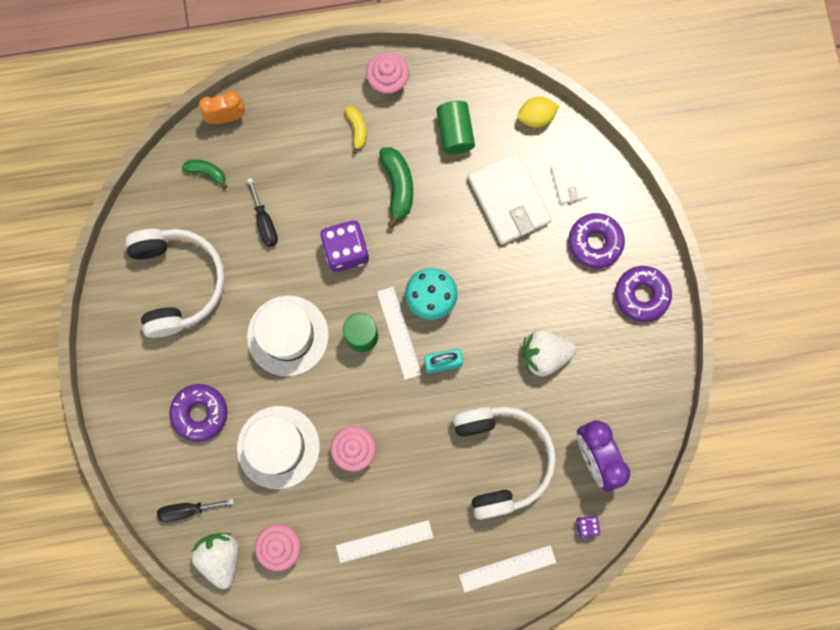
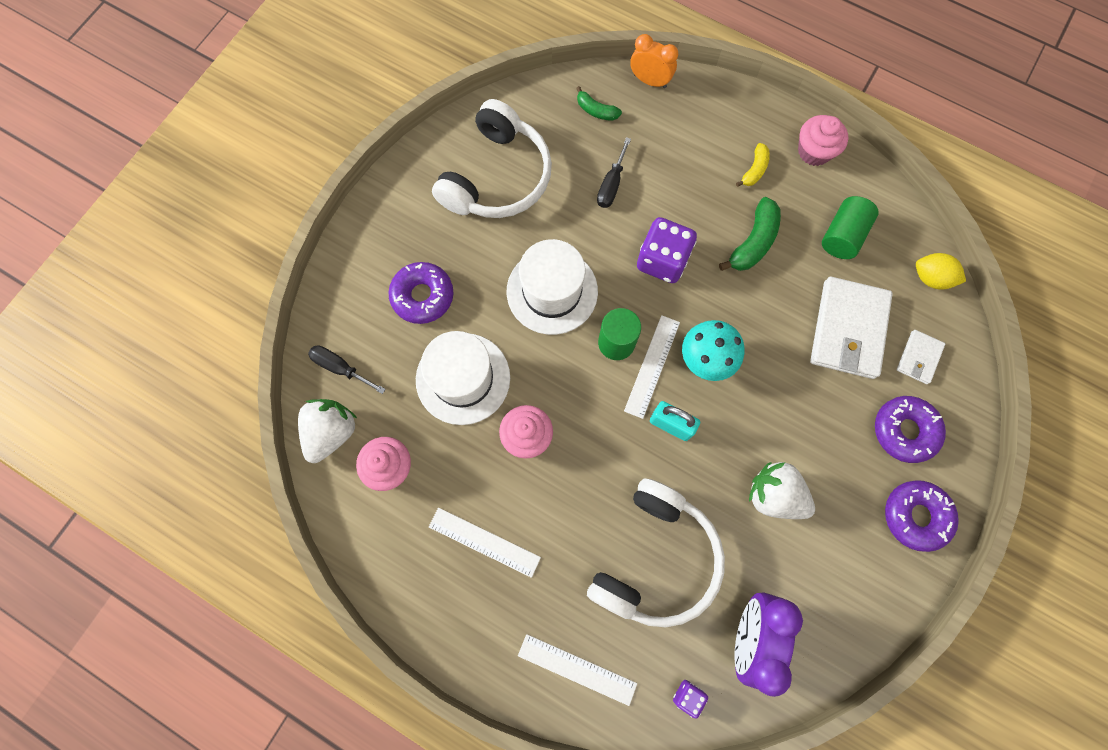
camera: 40 degrees right, 5 degrees down
(206, 172) = (596, 111): green banana -> green banana turned 150 degrees clockwise

